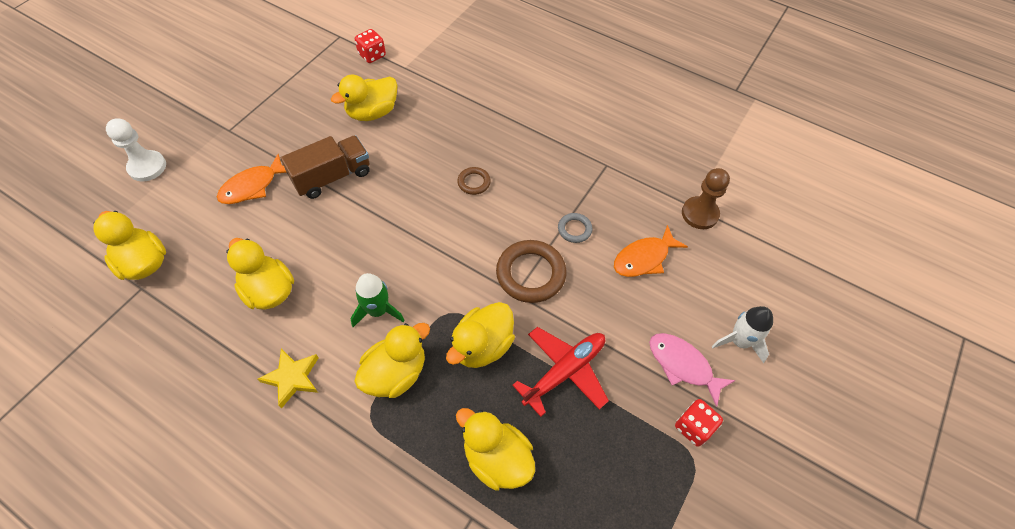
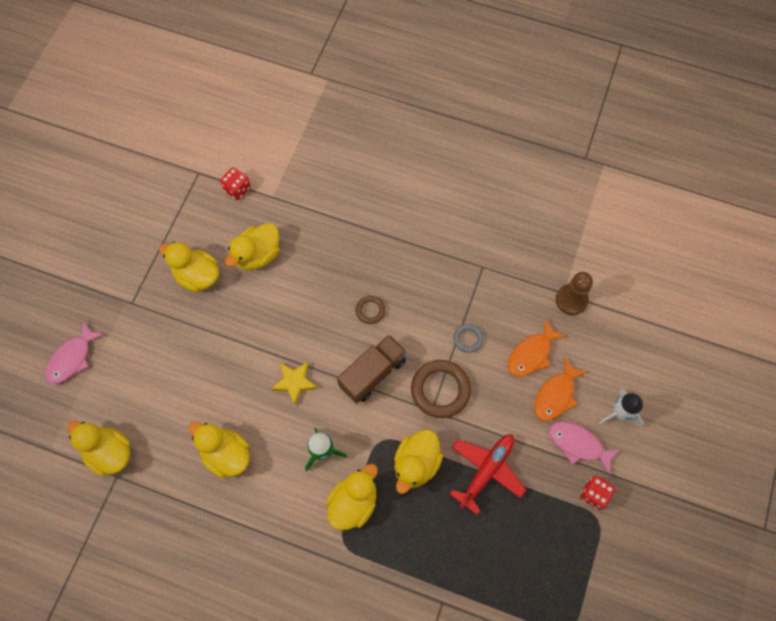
camera: 10 degrees left, 10 degrees up
(147, 167) = (72, 358): white pawn -> pink fish
(252, 186) = (175, 357): orange fish -> orange fish (556, 395)
(292, 378) = (272, 525): yellow star -> yellow star (294, 382)
(332, 177) = (243, 332): brown truck -> brown truck (372, 373)
(496, 458) = (450, 553): yellow duck -> yellow duck (197, 276)

